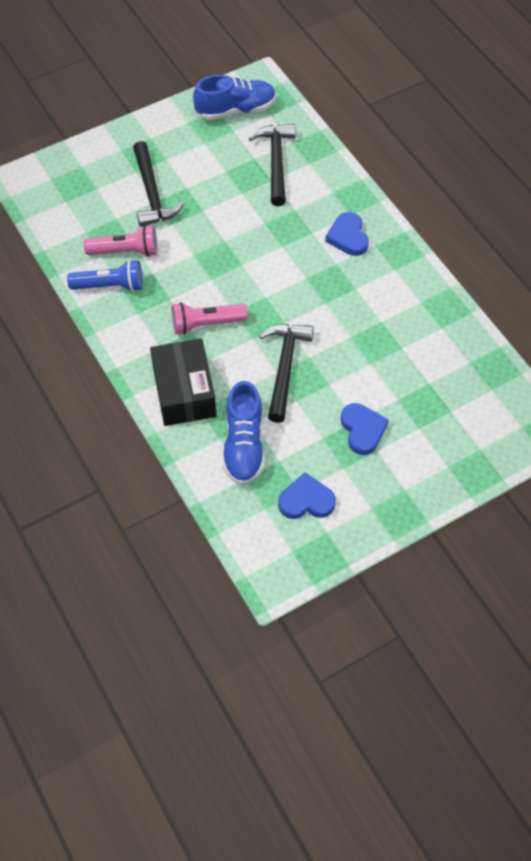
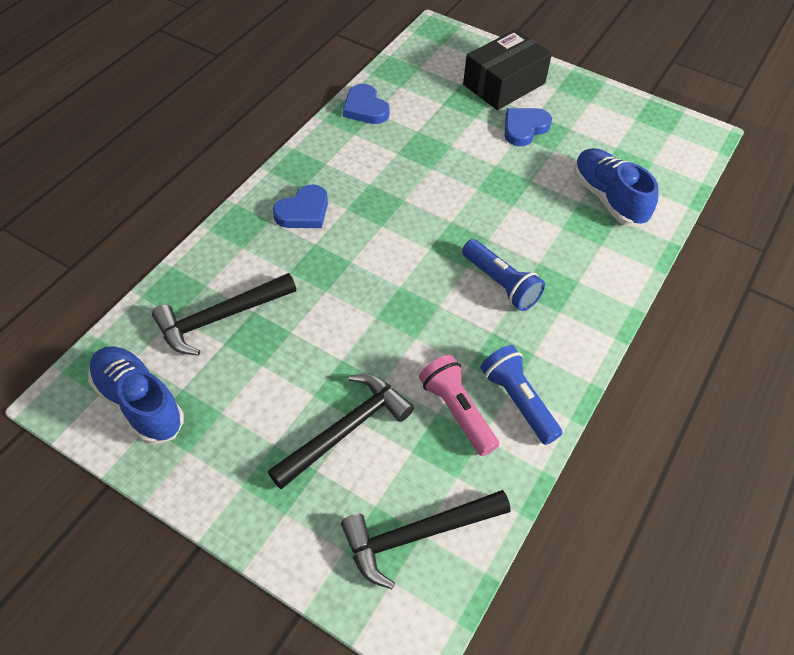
camera: 120 degrees left, 5 degrees down
(184, 392) = (593, 266): black box -> black box (504, 84)
(206, 324) = (501, 284): pink flashlight -> blue flashlight
(244, 445) = (608, 198): blue shoe -> blue shoe turned 90 degrees counterclockwise
(285, 367) = (503, 201): black hammer -> black hammer (417, 535)
(306, 500) = (621, 140): blue heart -> blue heart (365, 108)

